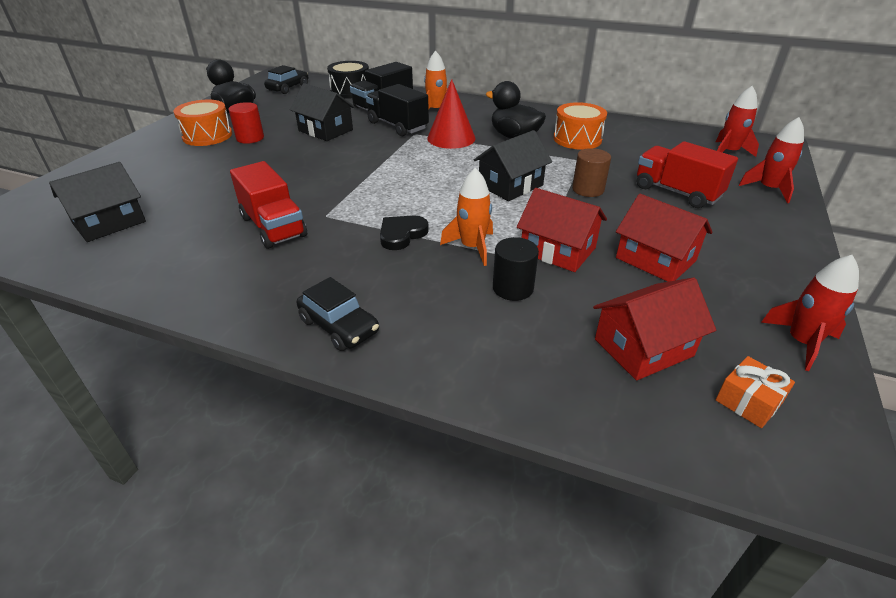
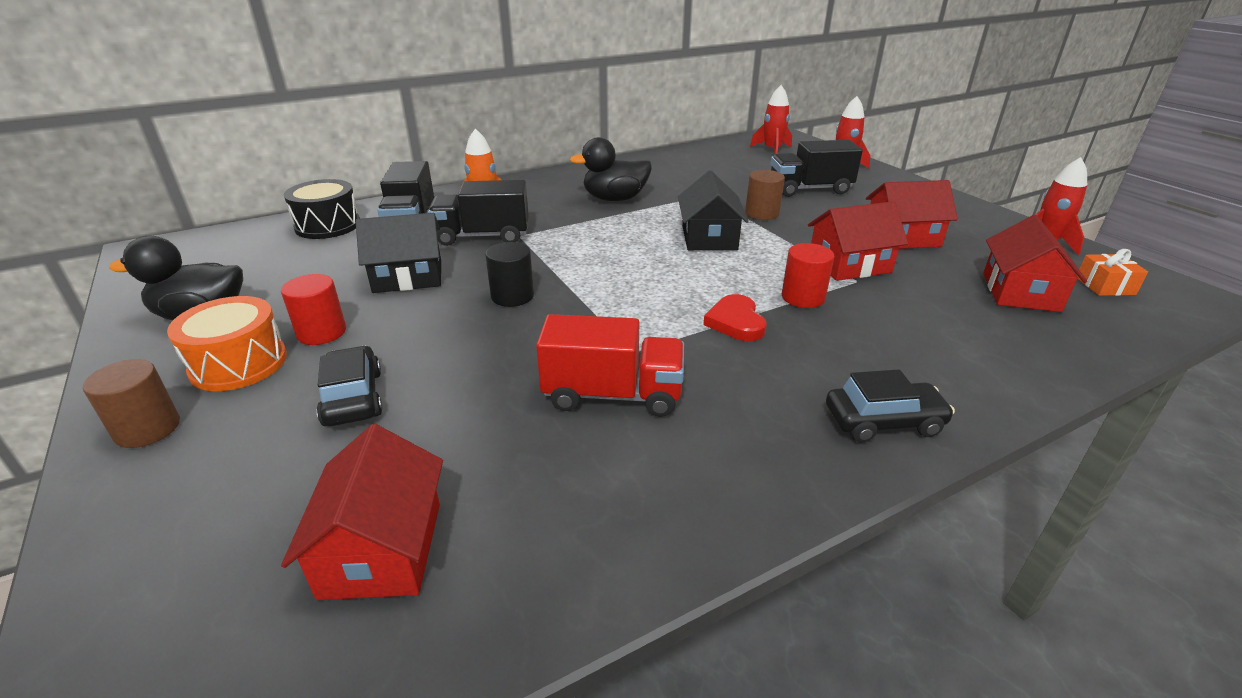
camera: 50 degrees left, 5 degrees down
(109, 222) = (382, 549): black house -> red house
(148, 144) = (147, 429): none -> brown cylinder
(288, 88) = (217, 255): black car -> black car (353, 398)
(402, 234) = (736, 322): black heart -> red heart
(451, 138) = (565, 224): red cone -> none
(472, 247) = (803, 297): orange rocket -> red cylinder
(513, 288) = (892, 306): black cylinder -> black cylinder (512, 296)
(577, 139) = (665, 180): orange drum -> none
(677, 192) = (810, 189): red truck -> black truck

